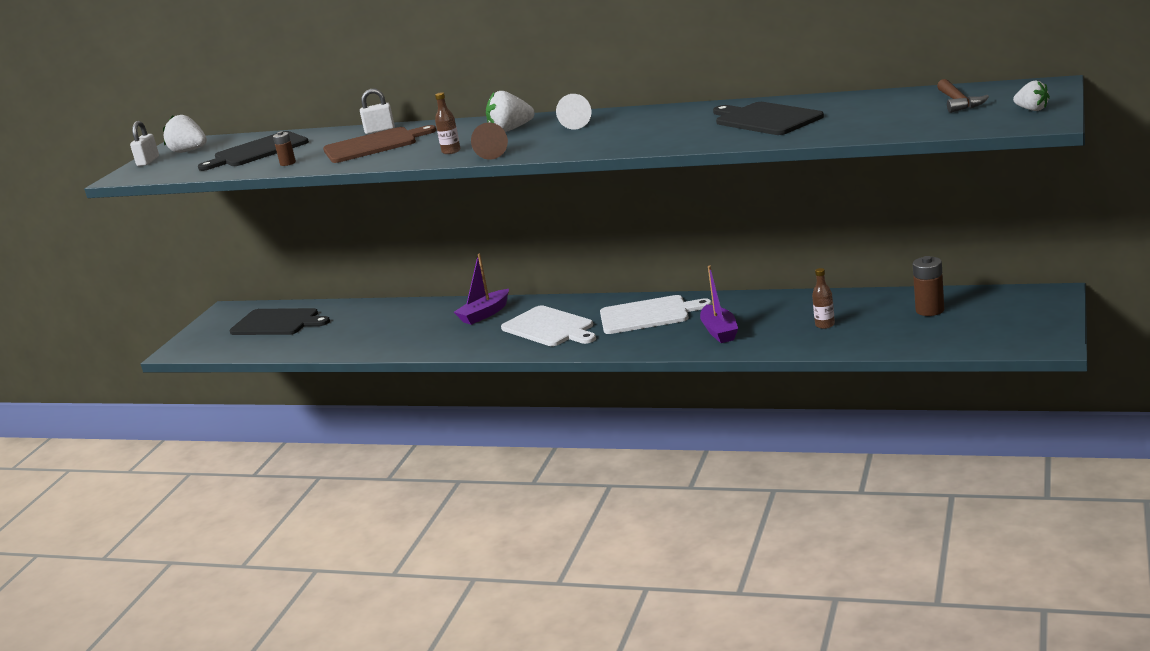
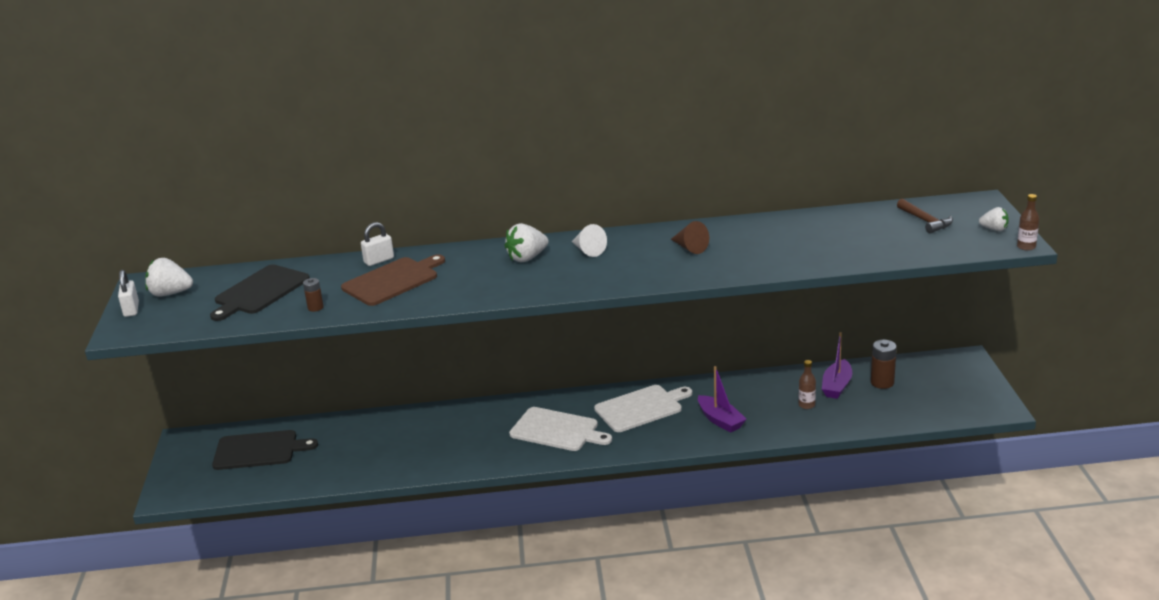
camera: 25 degrees left, 5 degrees up
(451, 151) = (490, 287): brown bottle -> brown bottle (1026, 247)
(484, 314) = (479, 420): purple boat -> purple boat (836, 386)
(489, 154) = (537, 290): brown cone -> brown cone (689, 248)
(765, 119) = (772, 242): black cutting board -> none

